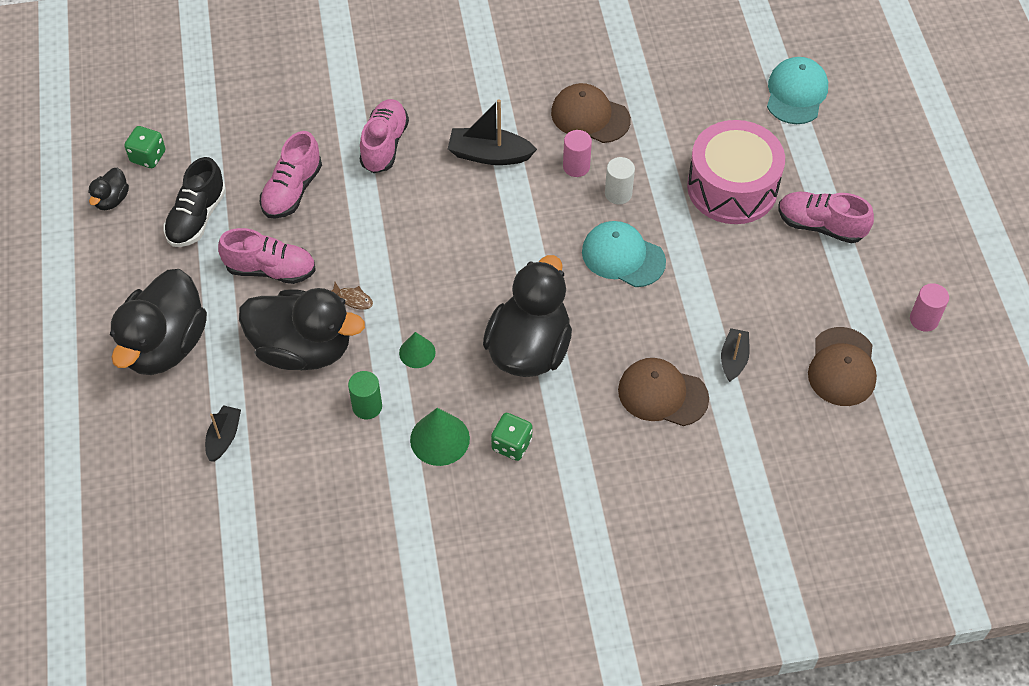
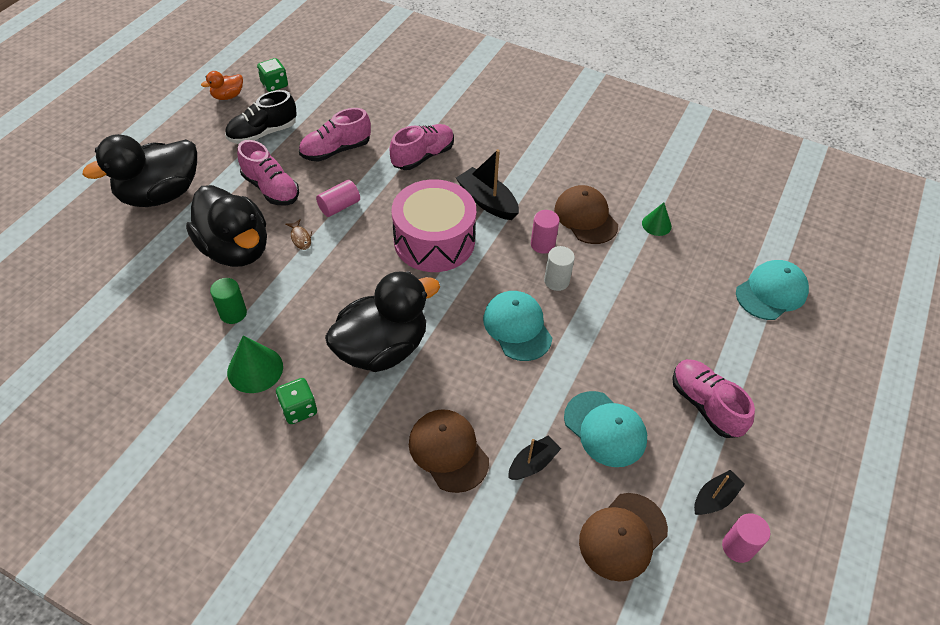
camera: 35 degrees right, 5 degrees down
(112, 200) = (228, 96): black duck -> orange duck
(224, 437) = (127, 272): black boat -> black boat (714, 498)
(357, 245) = (339, 206): none -> pink cylinder
(417, 352) = (304, 299): green cone -> green cone (656, 224)
(732, 187) = (653, 330): pink drum -> pink drum (434, 241)
(763, 295) = (605, 429): none -> turquoise cap

